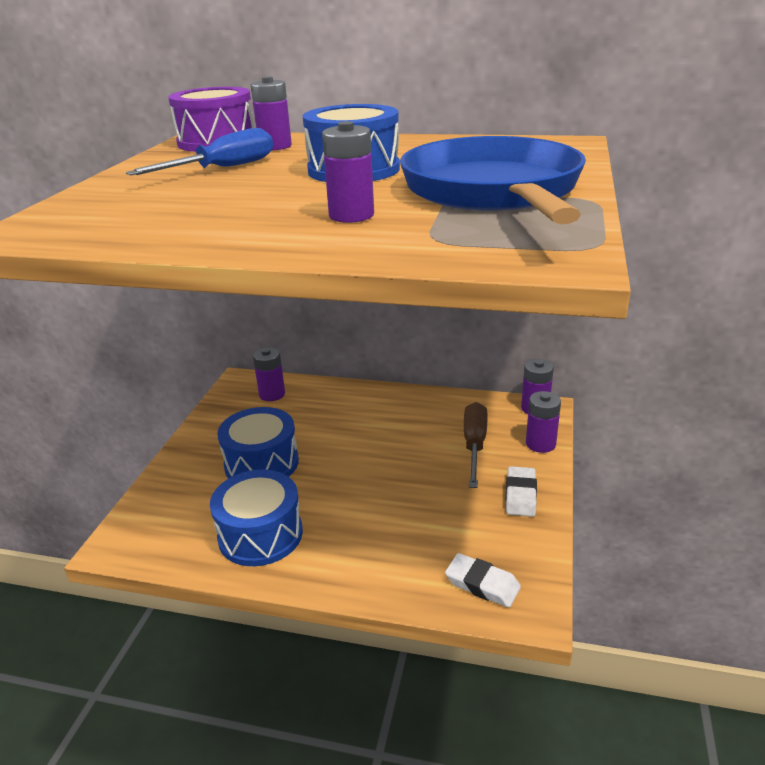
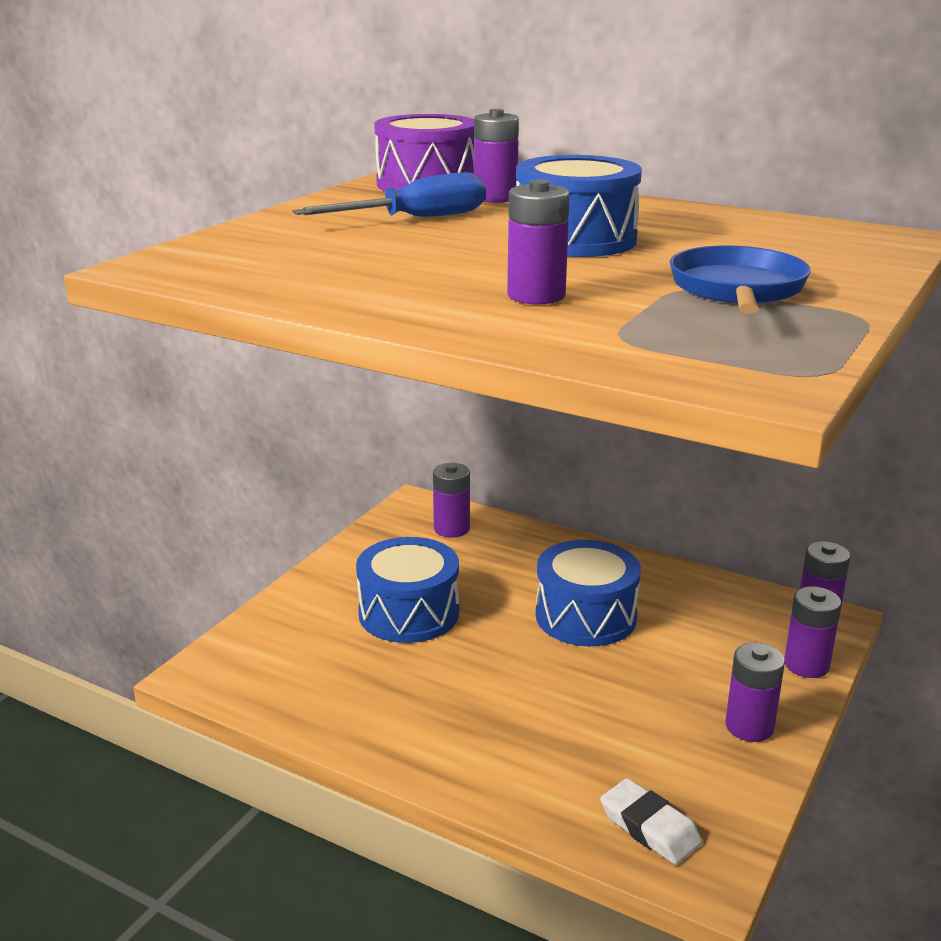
camera: 15 degrees right, 5 degrees down
(260, 534) = (378, 700): blue drum -> blue drum (586, 616)
(474, 445) = (708, 647): brown screwdriver -> none
(493, 192) = (737, 290): blue pan -> blue pan, size x0.56
(520, 495) = (749, 726): white eraser -> purple battery

